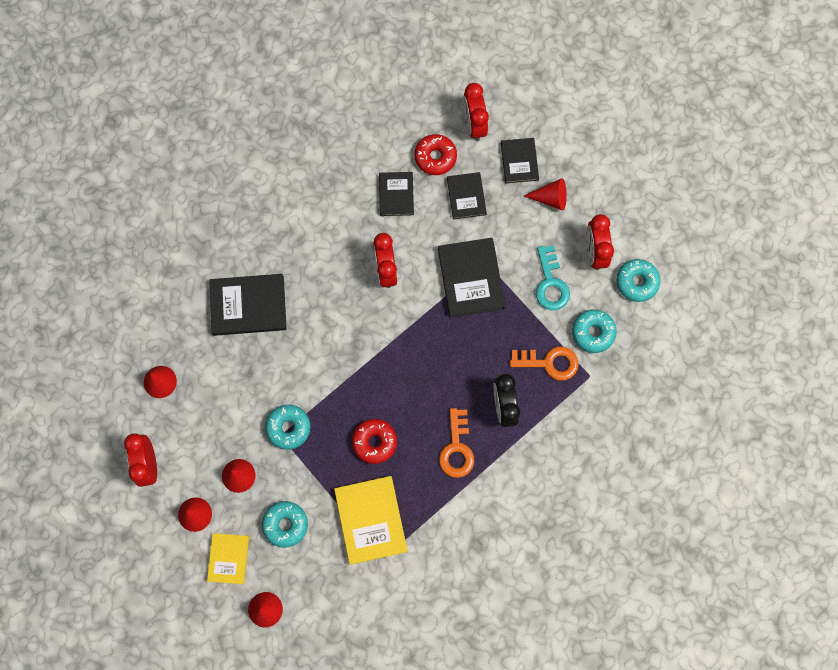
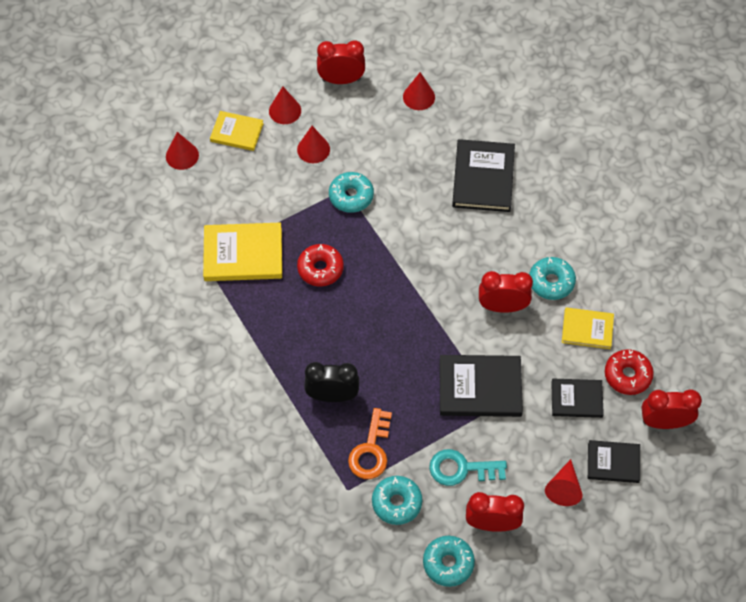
camera: 100 degrees right, 15 degrees down
(285, 524) = (257, 182): turquoise donut -> turquoise donut (551, 282)
(396, 194) = (587, 329): black book -> yellow book
(456, 448) = (297, 343): orange key -> none

